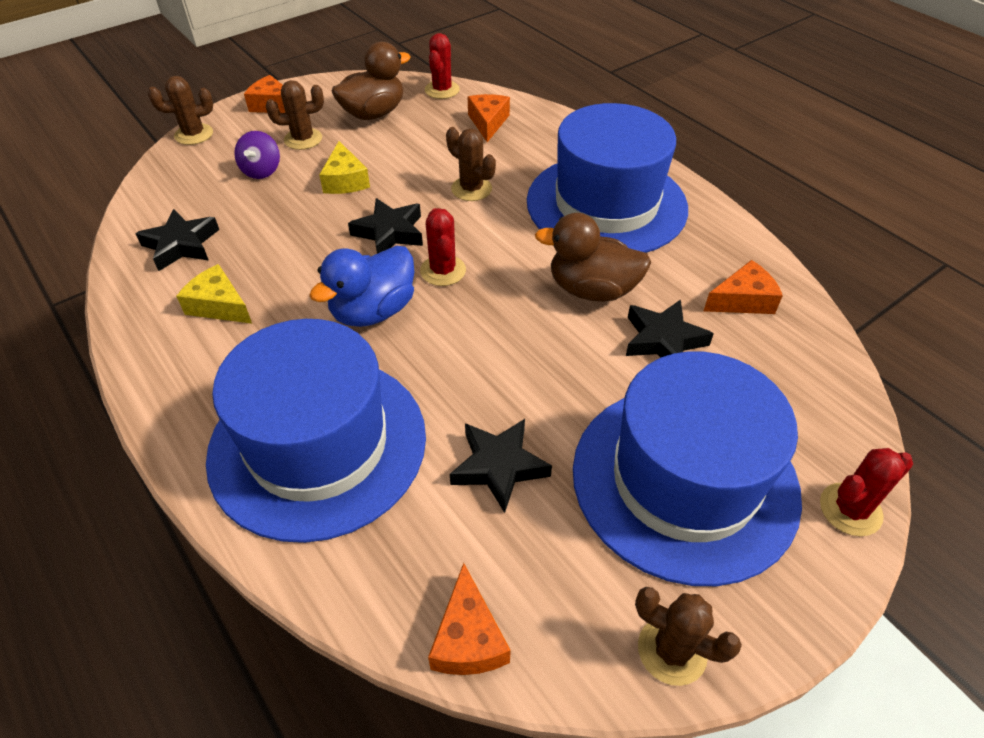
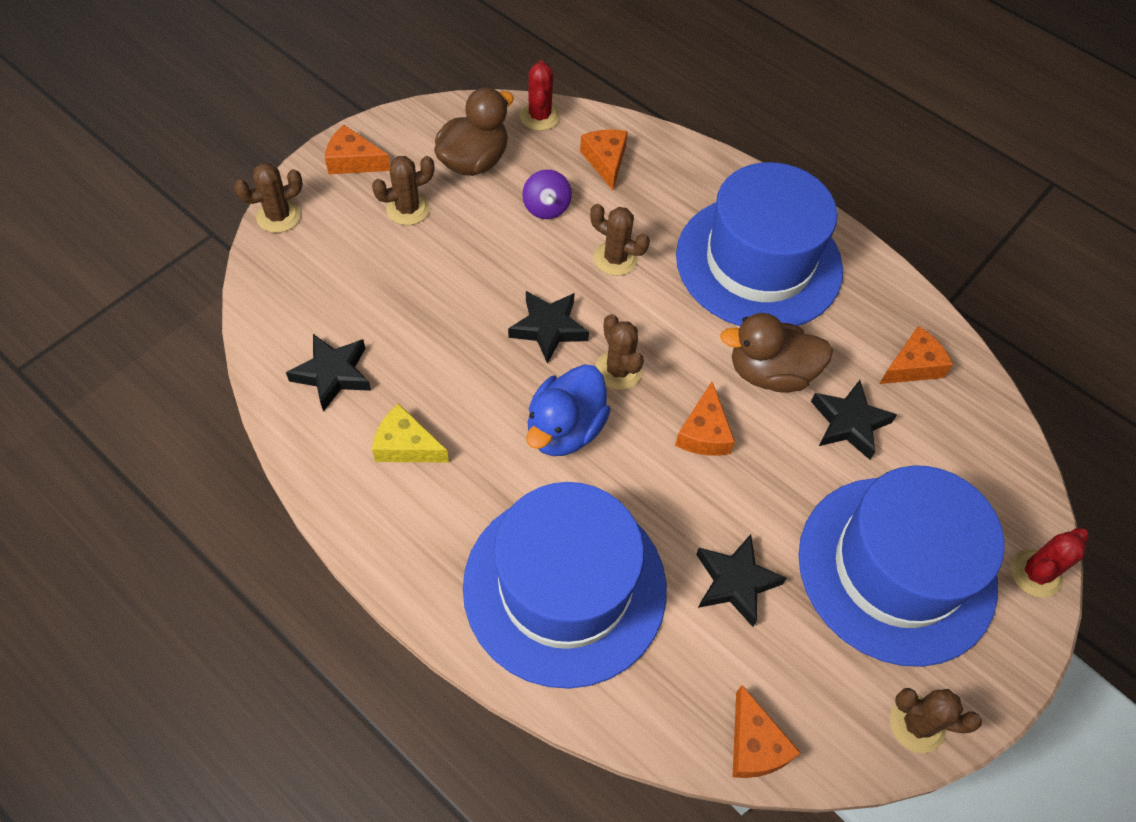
camera: 15 degrees left, 10 degrees up
(262, 171) = (379, 261): purple spinning top -> purple spinning top (546, 207)
(345, 180) = (476, 263): yellow cheese -> none
(443, 271) = (618, 370): red cactus -> brown cactus
(509, 330) = (704, 432): none -> orange cheese

